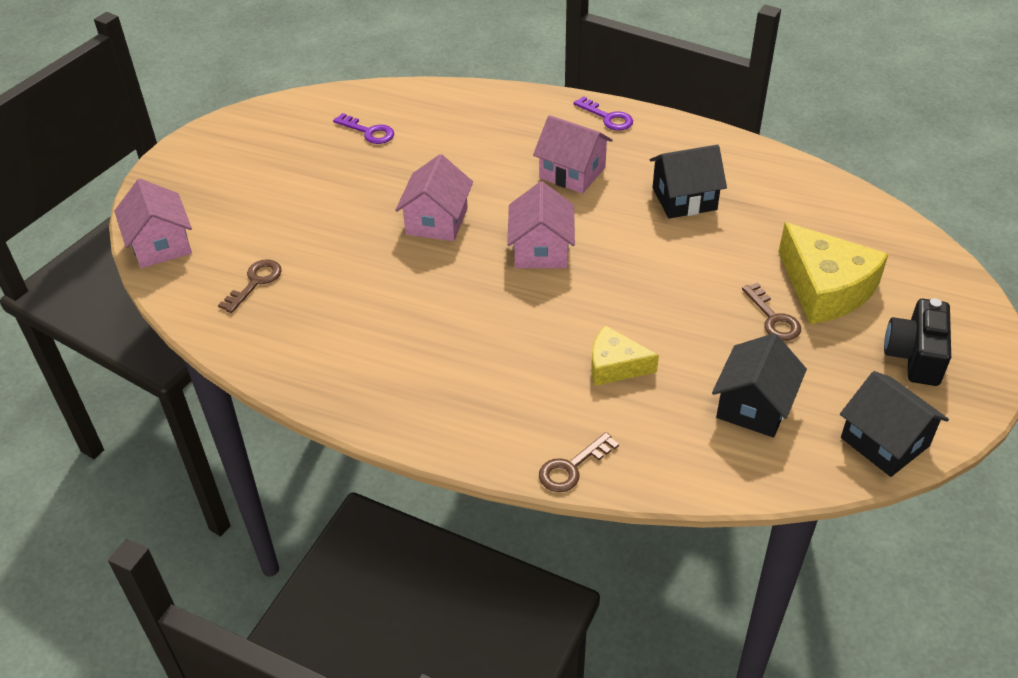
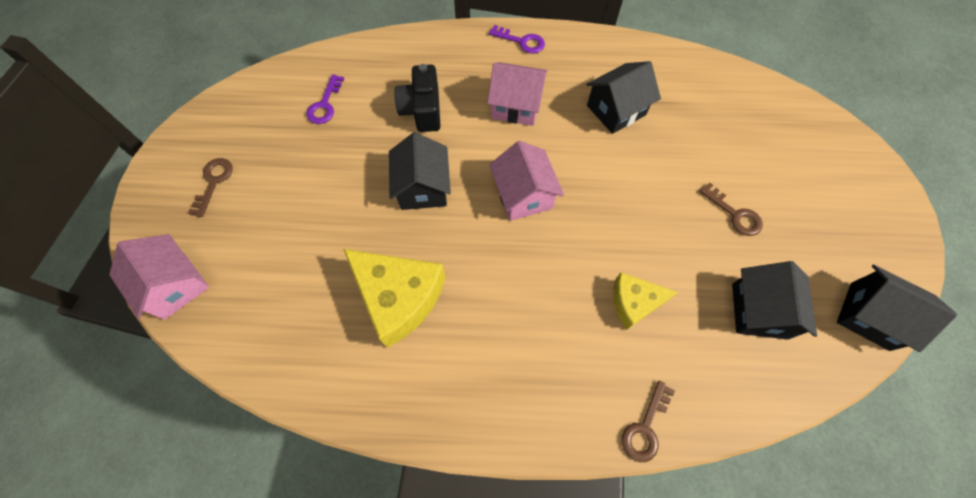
camera: 20 degrees left, 20 degrees up
(255, 282) = (284, 304): brown key -> brown key (213, 182)
(369, 132) = (325, 104): purple key -> purple key turned 90 degrees clockwise
(437, 221) = (423, 187): pink house -> black house
(826, 288) = (760, 172): yellow cheese -> yellow cheese (399, 297)
(915, 356) = (852, 221): black camera -> black camera (422, 110)

